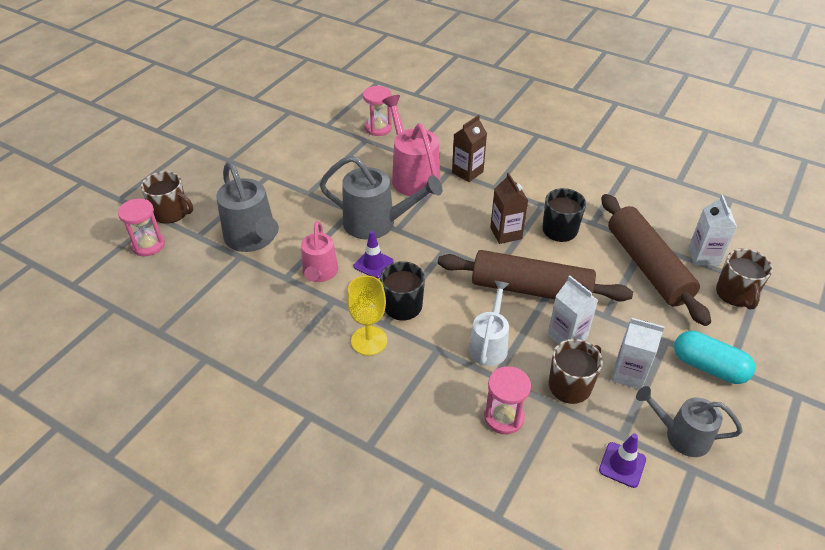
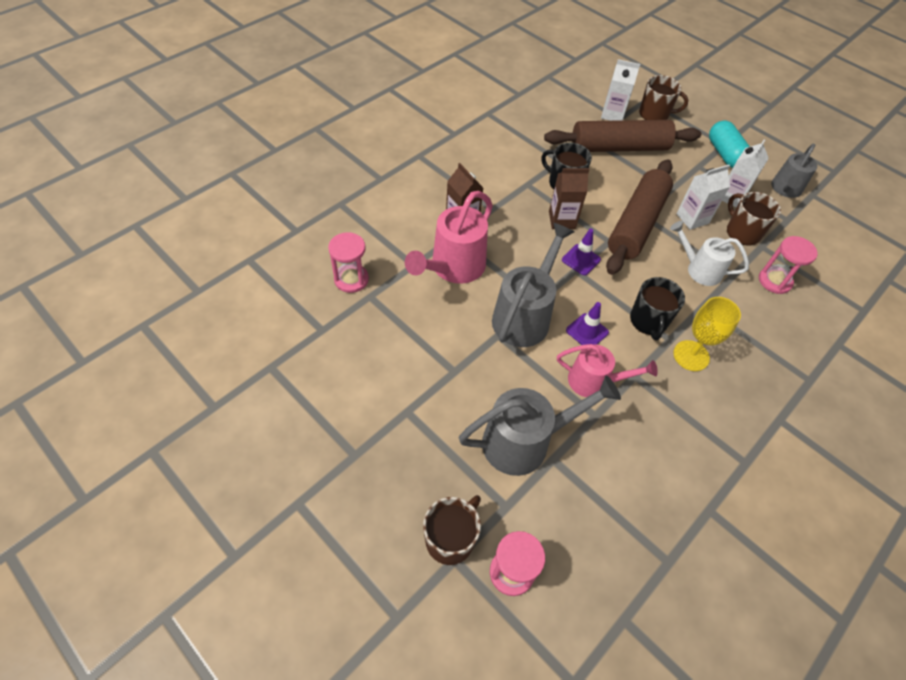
camera: 80 degrees left, 10 degrees up
(412, 175) = (453, 268): pink watering can -> pink watering can turned 45 degrees counterclockwise
(622, 465) = (812, 228): purple traffic cone -> purple traffic cone (581, 260)
(708, 367) = (724, 154): turquoise capsule -> turquoise capsule turned 60 degrees counterclockwise

